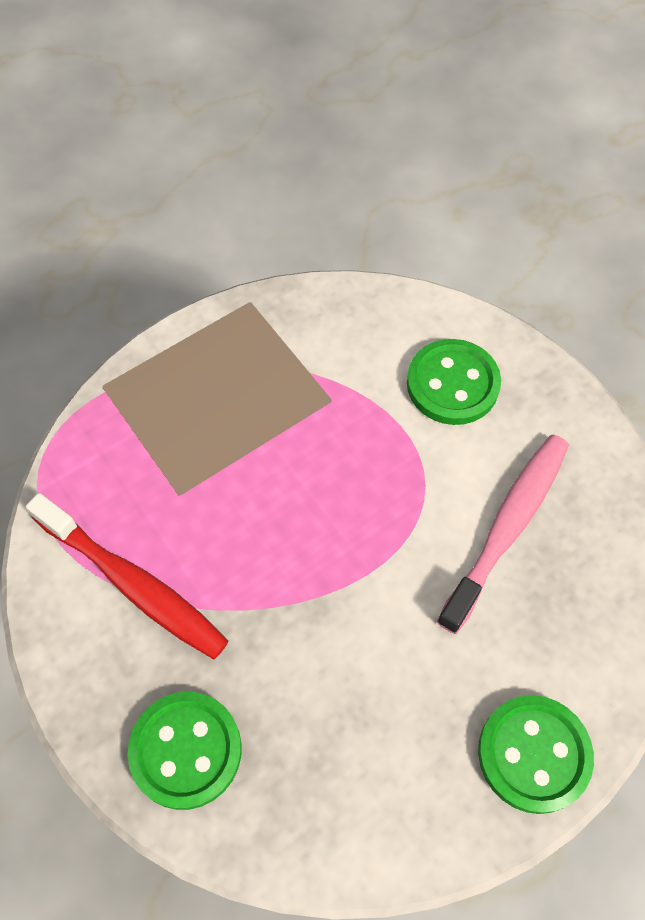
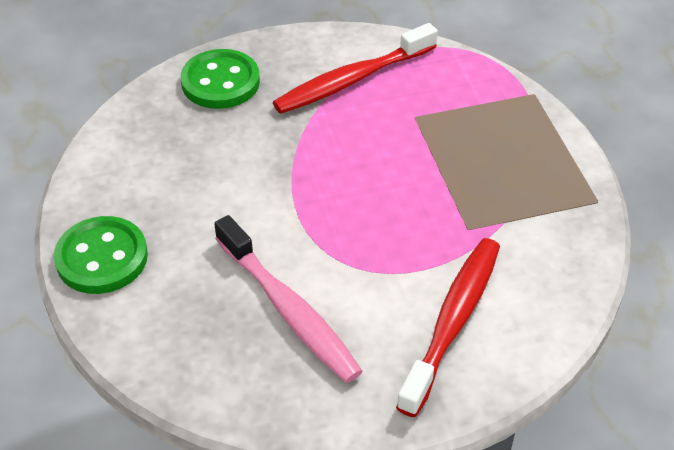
camera: 110 degrees right, 15 degrees down
(452, 384) = (453, 321): green button -> red toothbrush

